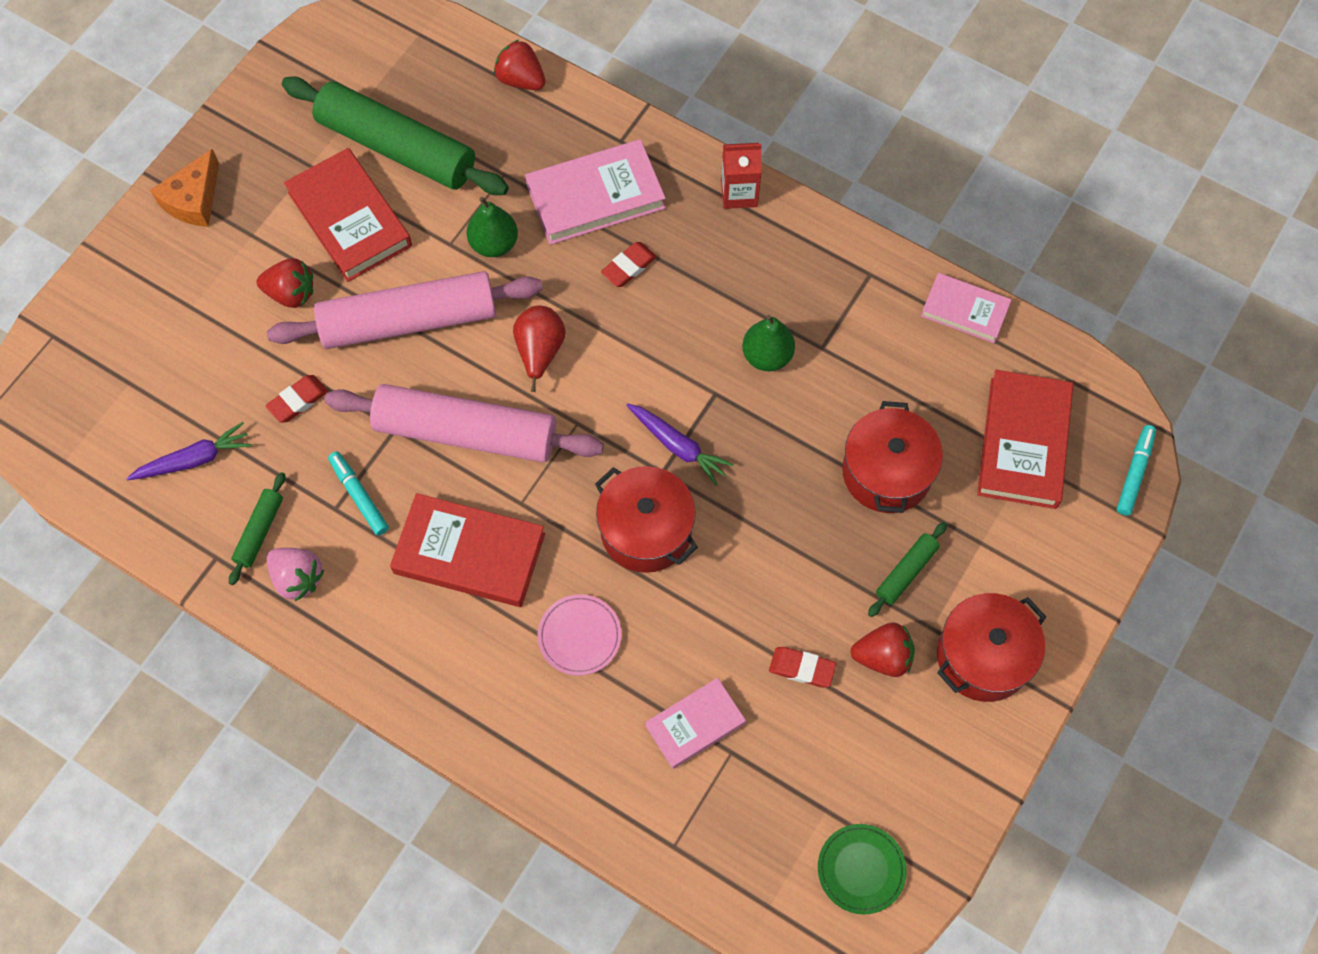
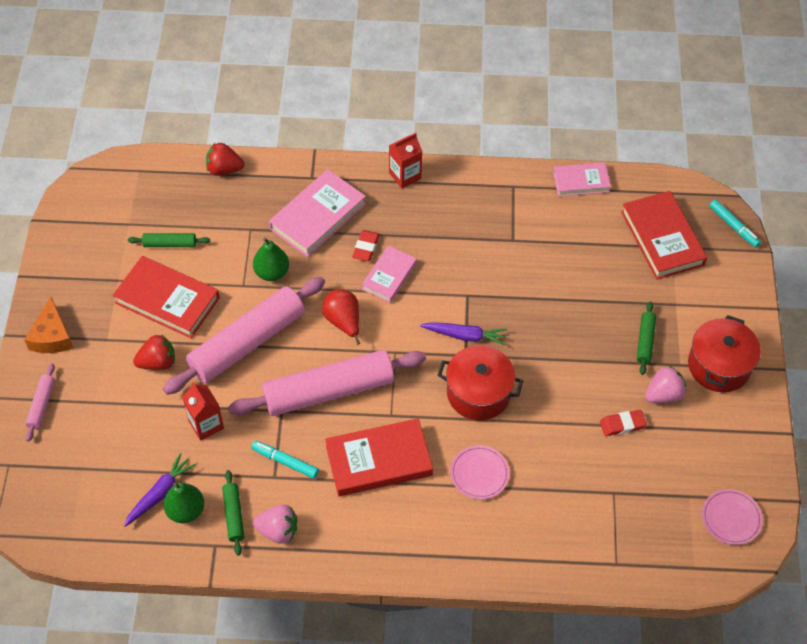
camera: 30 degrees left, 10 degrees down
(131, 281) = (41, 405): none -> pink rolling pin
(298, 400) = (206, 424): red eraser -> red carton
(397, 147) = (170, 244): green rolling pin -> green rolling pin, size x0.43
(695, 724) = (582, 488): pink book -> pink book (389, 276)
(767, 356) = (483, 260): green pear -> green pear (185, 510)
(861, 869) = (731, 518): green plate -> pink plate
(883, 657) = (663, 394): red strawberry -> pink strawberry
(886, 472) = (597, 291): red pot -> none
(1134, 473) = (733, 226): turquoise marker -> turquoise marker turned 150 degrees clockwise

